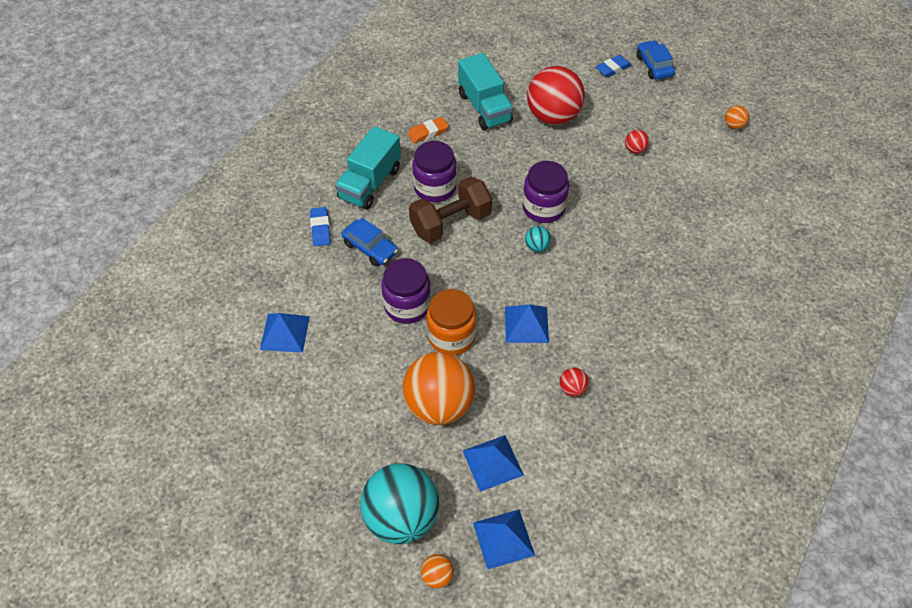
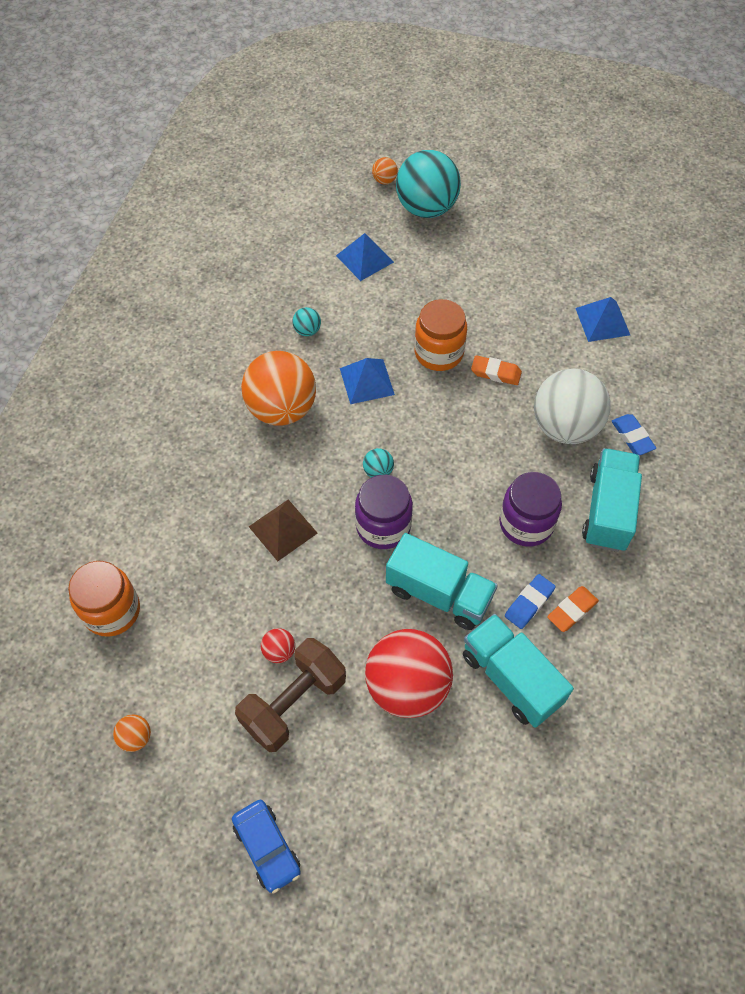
camera: 165 degrees right, 5 degrees up
(370, 248) = (565, 427): blue car -> white ball
(407, 306) = (495, 373): purple jar -> orange eraser
(439, 405) = (427, 291): orange ball -> orange ball (282, 409)
(450, 223) = (488, 479): brown dumbbell -> brown dumbbell (294, 703)
(503, 539) = (340, 211): blue pyramid -> none
(515, 159) = (439, 593): none -> turquoise truck
(572, 389) = (307, 331): red ball -> turquoise ball
(612, 69) = (335, 821): blue eraser -> blue eraser (529, 603)
(622, 221) = (283, 529): none -> brown pyramid
(755, 196) = (112, 611): none -> orange jar

